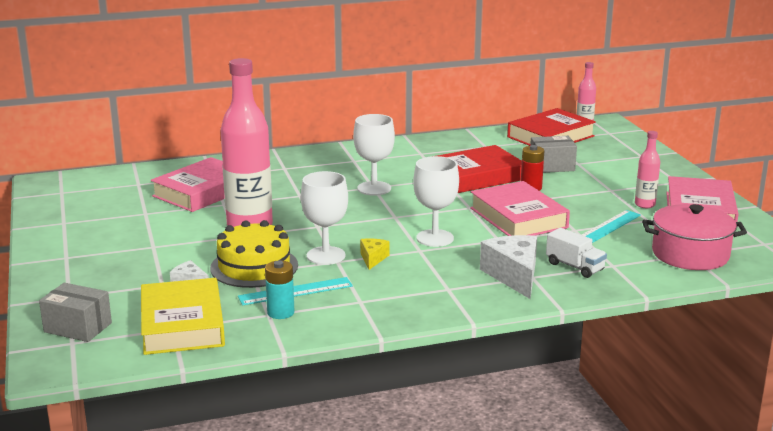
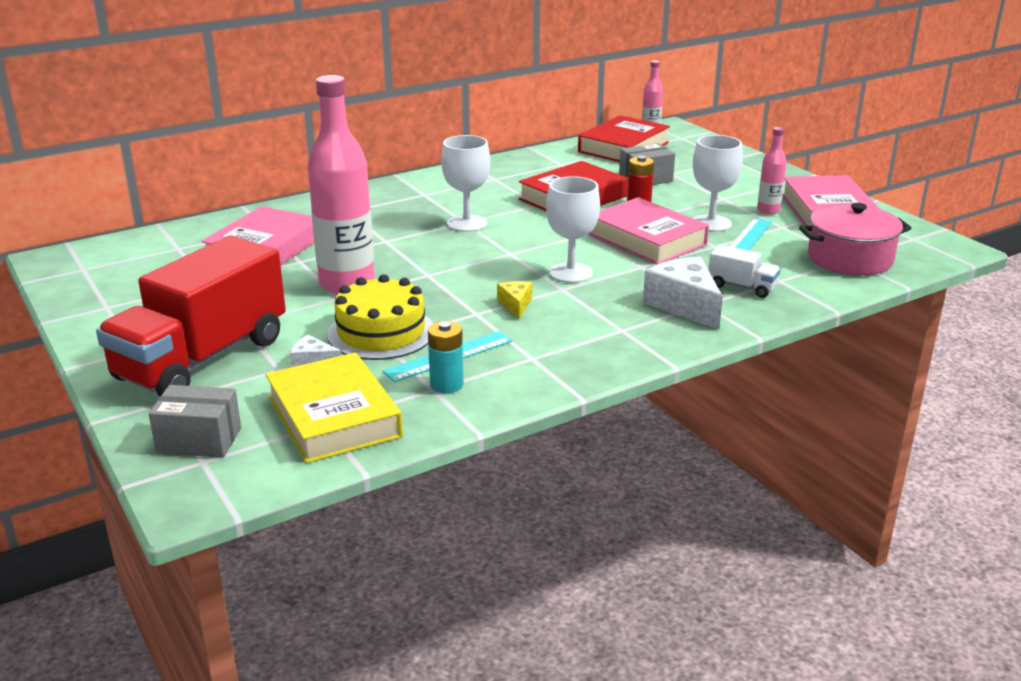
camera: 15 degrees left, 5 degrees up
(111, 269) = (202, 359): none -> red truck
(326, 256) = (459, 308): white goblet -> white goblet (711, 223)

